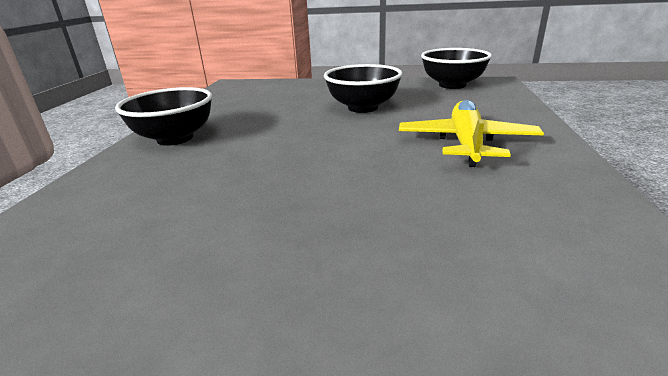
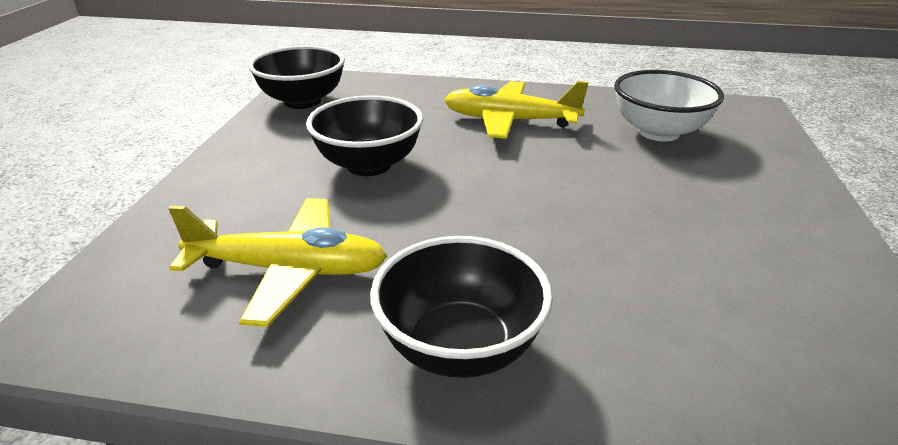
camera: 90 degrees left, 5 degrees up
(254, 105) = (289, 270): none -> yellow plane
(496, 226) = (658, 132): none -> white bowl

